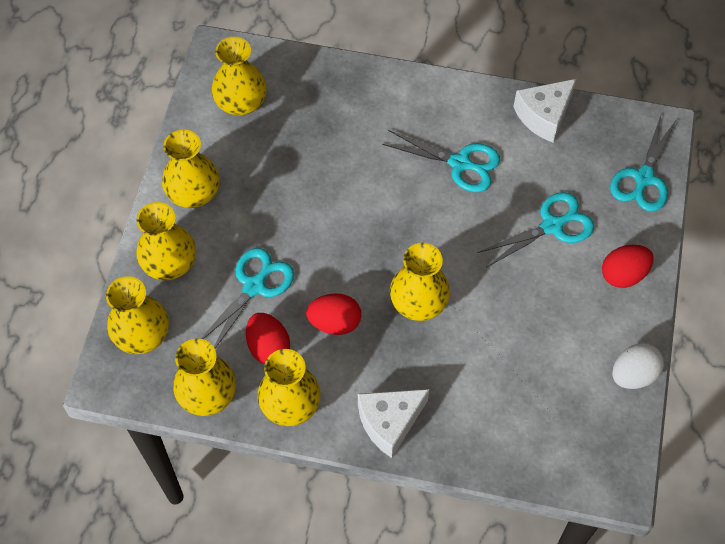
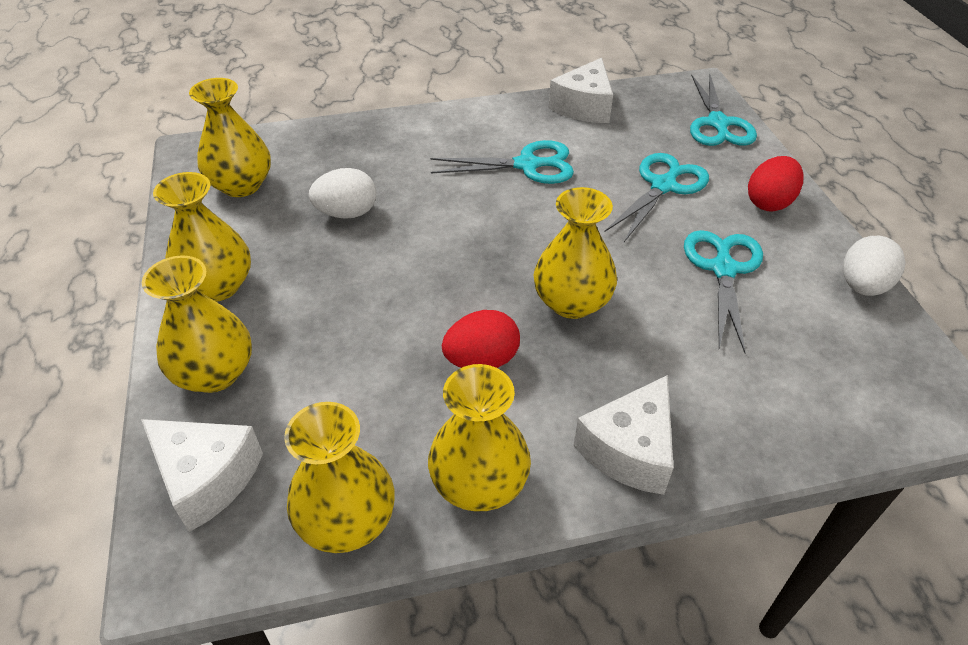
camera: 25 degrees left, 15 degrees down
(142, 335) = (207, 478): yellow vase -> white cheese
(254, 286) = (350, 358): turquoise scissors -> turquoise scissors (723, 269)
(268, 347) = (407, 422): red egg -> none
(304, 160) = (347, 213): none -> white egg

